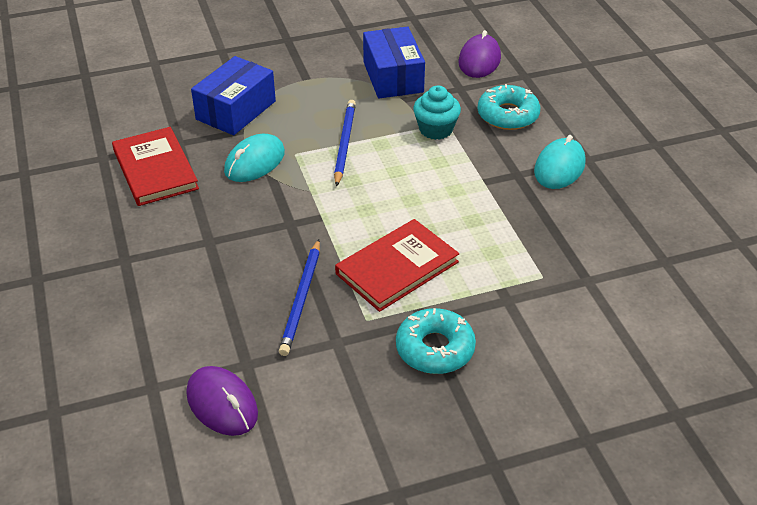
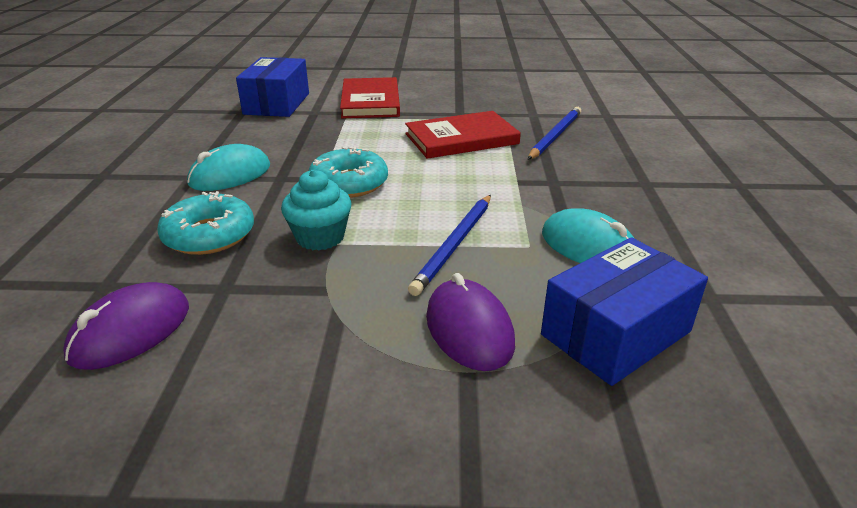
camera: 160 degrees left, 10 degrees down
(155, 169) = (737, 265): red book -> red book (370, 102)
(222, 404) = (625, 104): purple mouse -> purple mouse (469, 329)
(254, 162) = (588, 247): turquoise mouse -> turquoise mouse turned 75 degrees clockwise
(393, 77) = (308, 334): blue box -> blue box (277, 104)
(435, 349) = (461, 102): turquoise donut -> turquoise donut (349, 183)

